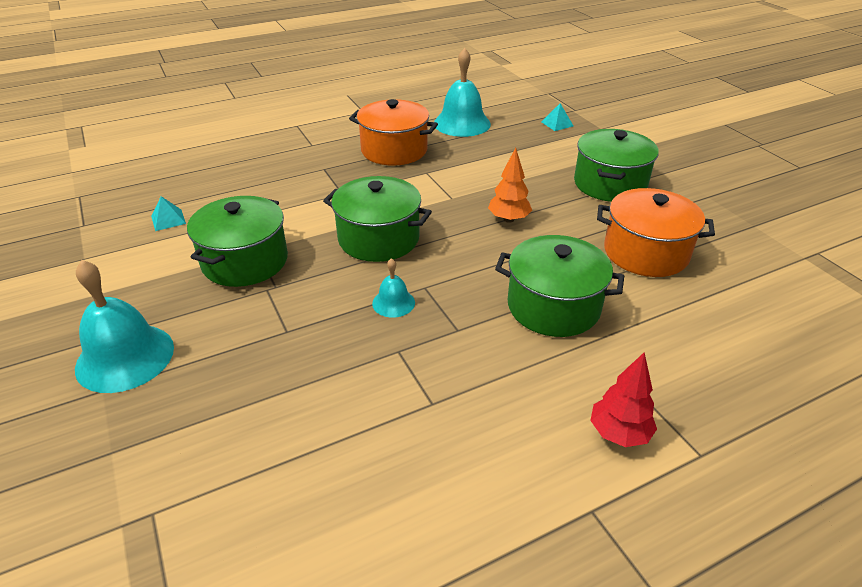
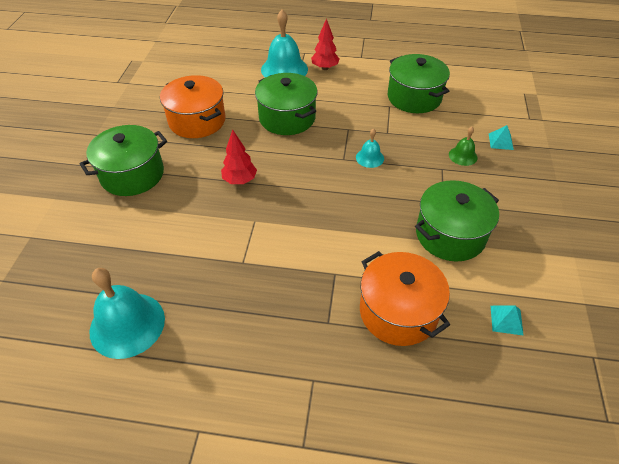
camera: 145 degrees left, 10 degrees up
(125, 357) = (544, 194): turquoise bell -> turquoise bell (284, 69)
(263, 365) = (463, 156): none -> green bell
(378, 238) = (342, 208): green pot -> green pot (414, 97)
(394, 150) = (239, 314): orange pot -> orange pot (398, 312)
(508, 219) = (240, 180): orange tree -> red tree
(557, 124) = (51, 266): turquoise pyramid -> turquoise pyramid (501, 141)

